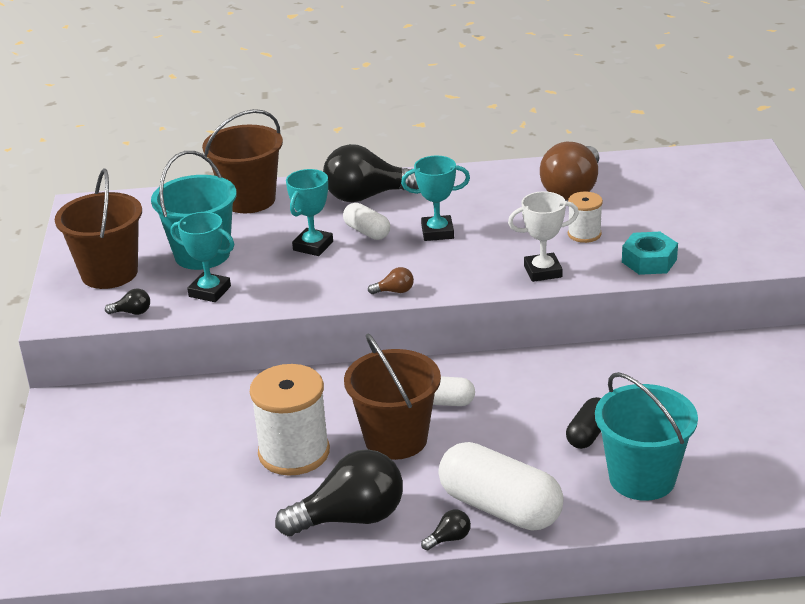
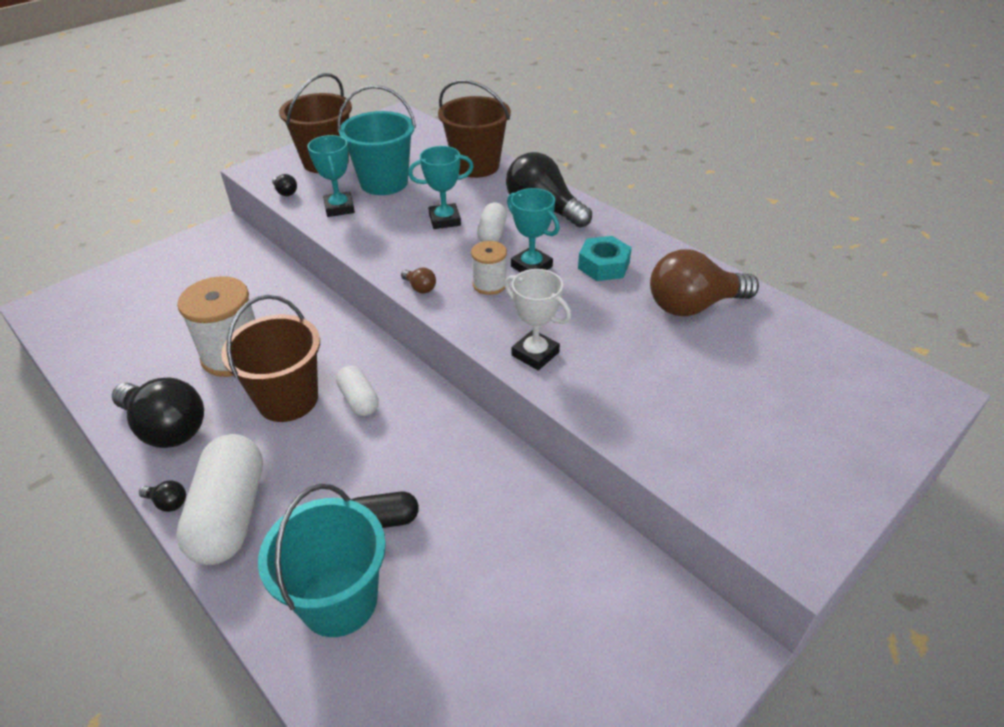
camera: 50 degrees right, 10 degrees up
(584, 234) = (627, 349): white spool -> white spool (489, 284)
(649, 261) = (631, 416): turquoise nut -> turquoise nut (603, 265)

